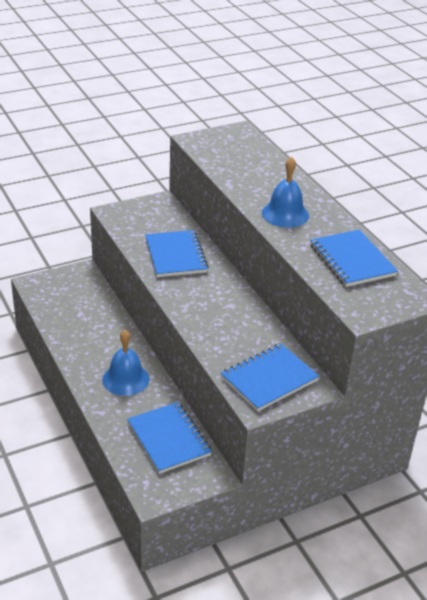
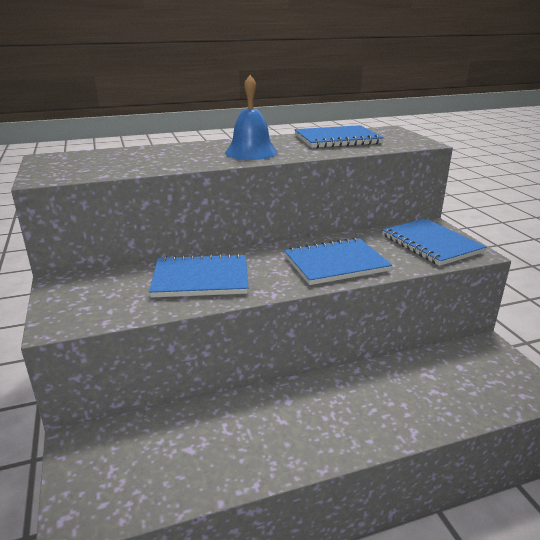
camera: 80 degrees left, 10 degrees down
(125, 379) = (345, 403): blue bell -> none
(169, 439) = (446, 373): blue notebook -> blue notebook (336, 263)

